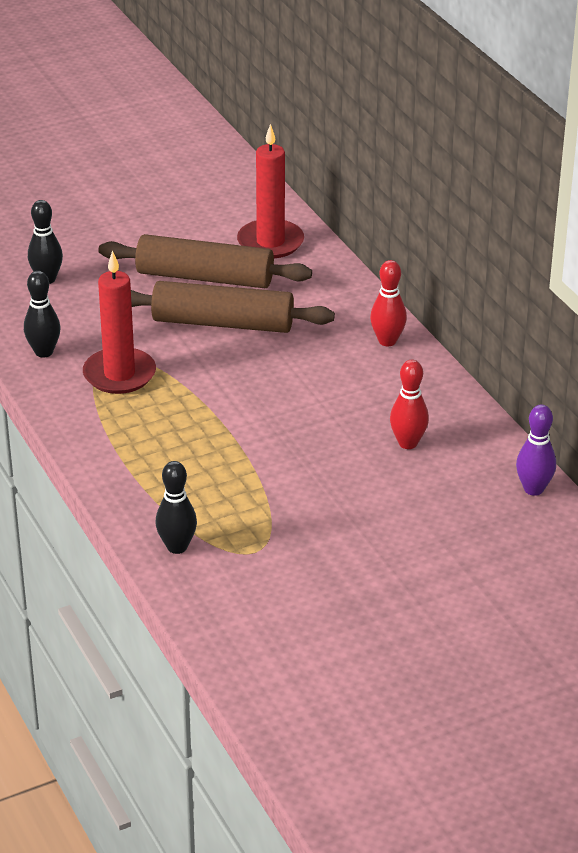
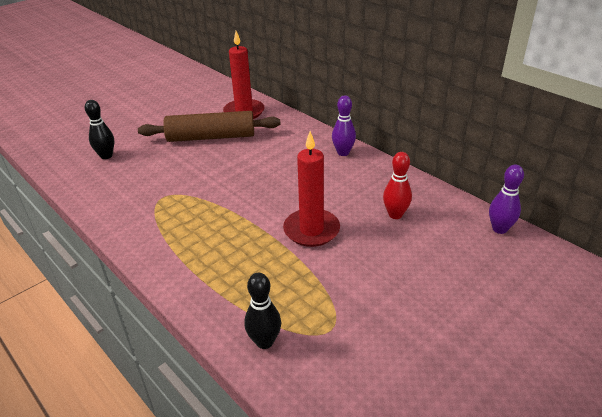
camera: 15 degrees left, 0 degrees up
(44, 352) = (113, 203): black bowling pin -> none
(119, 374) = (173, 208): red candle -> red candle (311, 230)
(222, 323) = (233, 161): brown rolling pin -> none
(387, 341) = (343, 153): red bowling pin -> purple bowling pin

